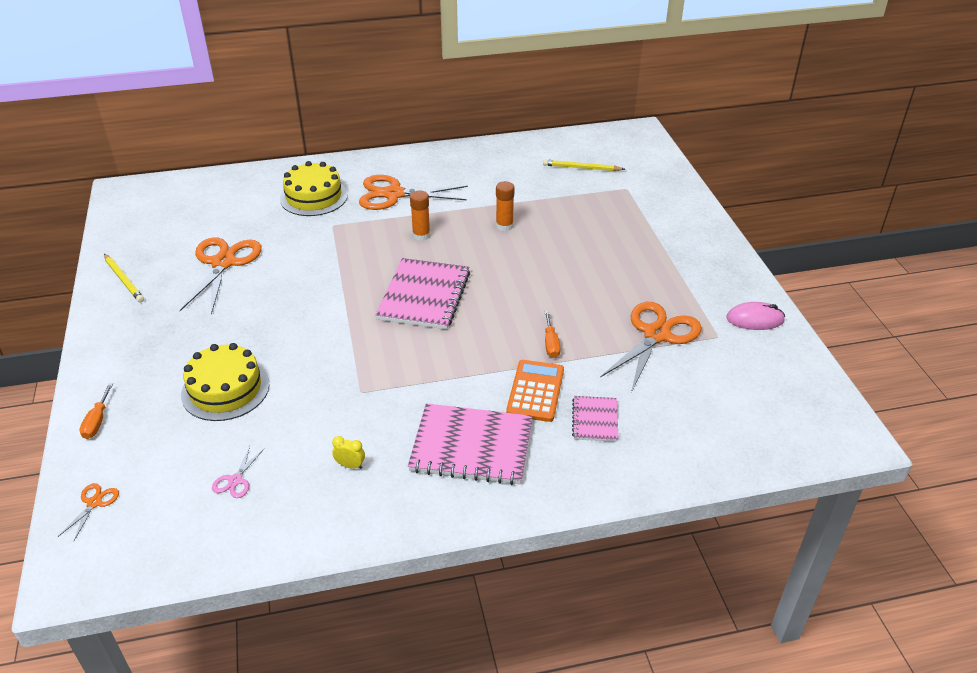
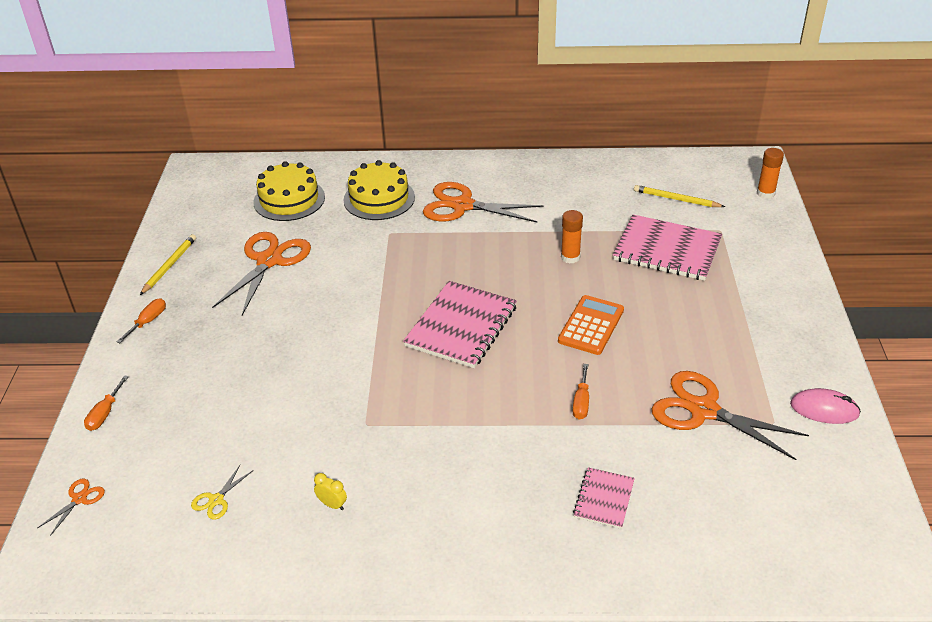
camera: 15 degrees right, 0 degrees up
(117, 332) = (148, 321): none -> orange screwdriver
(124, 280) = (169, 266): yellow pencil -> yellow pencil turned 135 degrees counterclockwise
(225, 389) = (233, 399): yellow cake -> yellow cake (289, 199)
(235, 480) = (216, 500): pink scissors -> yellow scissors
(421, 235) = (478, 256): orange glue stick -> orange glue stick (765, 193)
(471, 446) = (462, 506): pink notebook -> pink notebook (667, 250)
(535, 391) = (548, 454): orange calculator -> orange calculator (591, 325)
(657, 334) = (703, 410): orange scissors -> orange scissors turned 105 degrees counterclockwise

